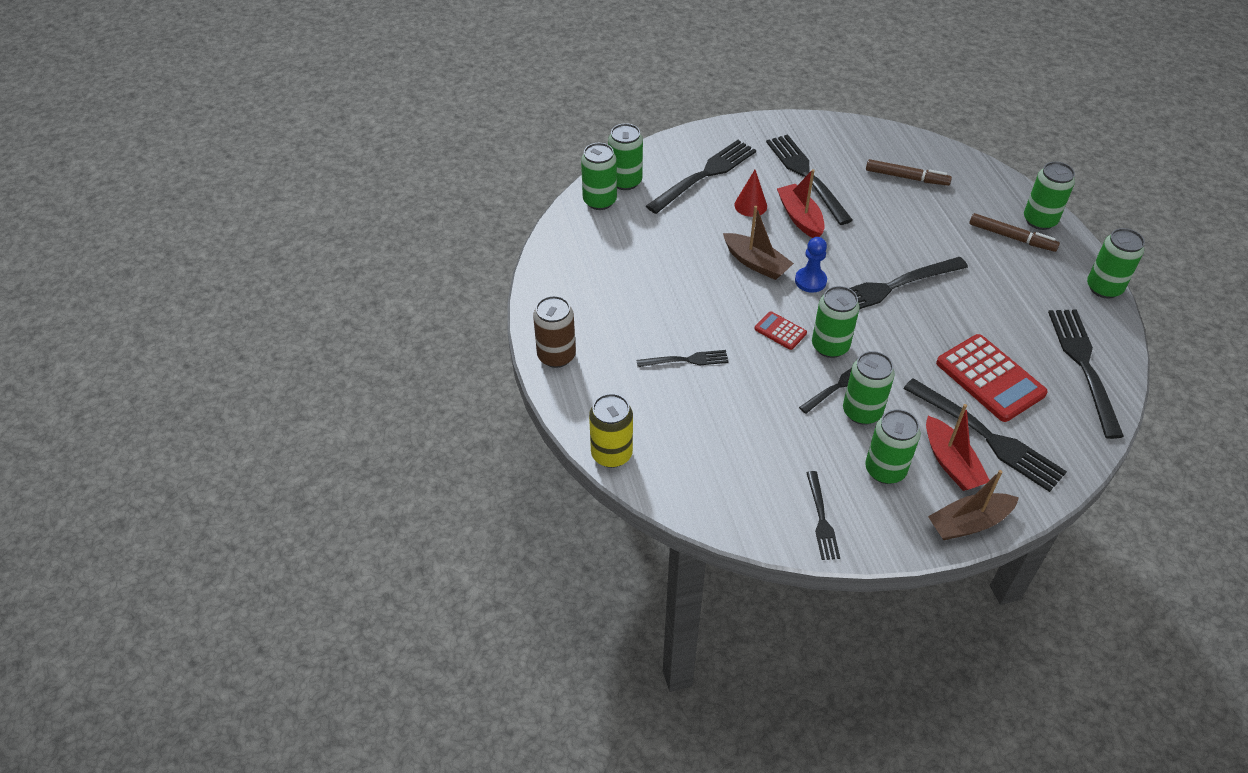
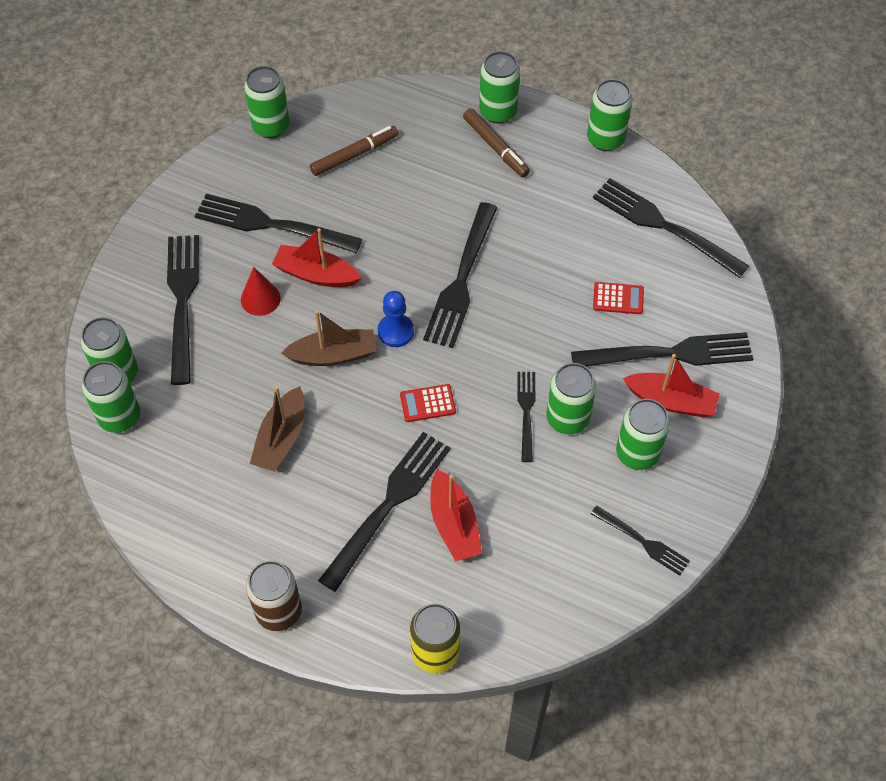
camera: 50 degrees left, 10 degrees up
(686, 360) = (388, 505): black fork -> black fork, size x1.81
(712, 402) = (454, 524): none -> red boat
(830, 346) = (480, 381): green can -> green can (271, 126)
(968, 523) = (733, 440): brown boat -> brown boat (281, 438)
(990, 378) = (618, 299): red calculator -> red calculator, size x0.49
(1012, 237) = (495, 147): brown marker -> brown marker turned 75 degrees clockwise

